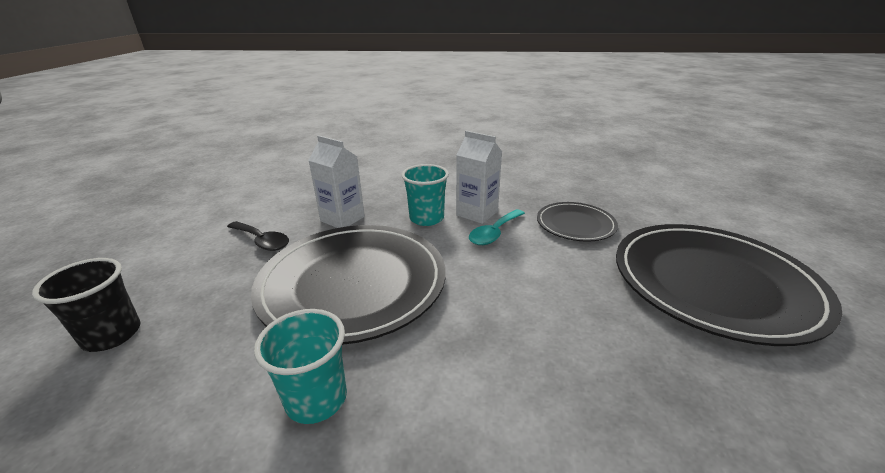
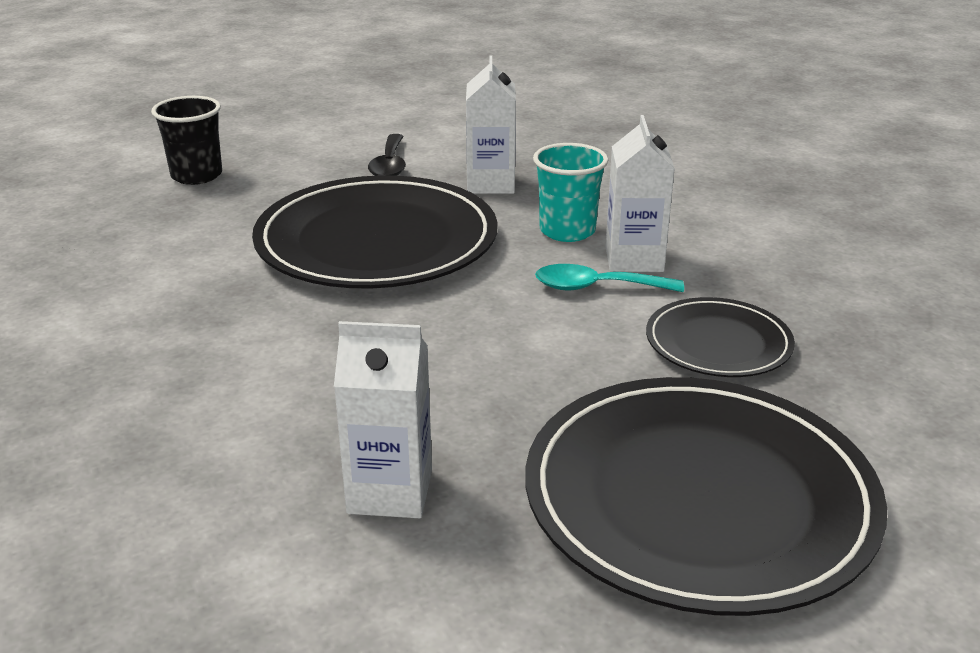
camera: 55 degrees right, 0 degrees up
(316, 399) = (210, 289): turquoise cup -> none
(678, 400) = (390, 491): none -> white carton

